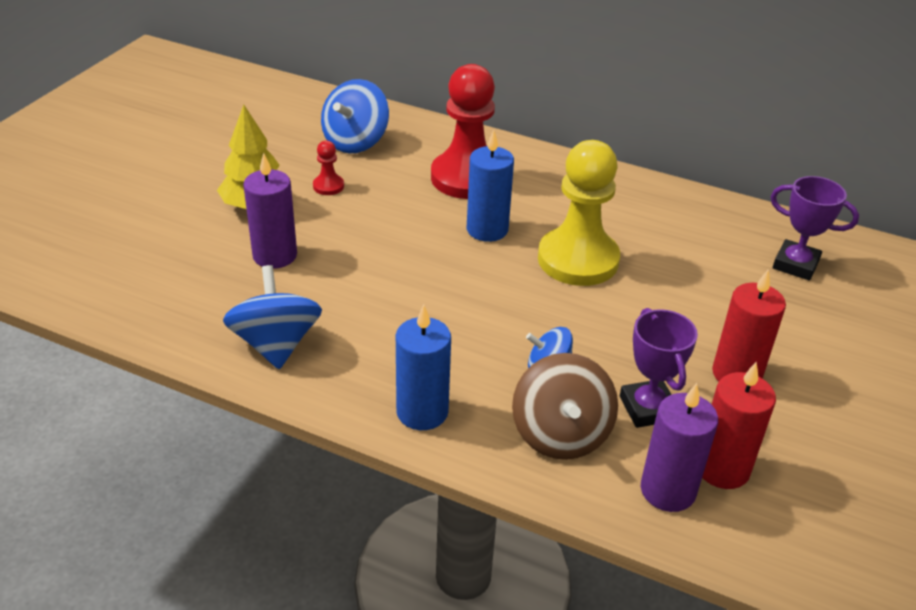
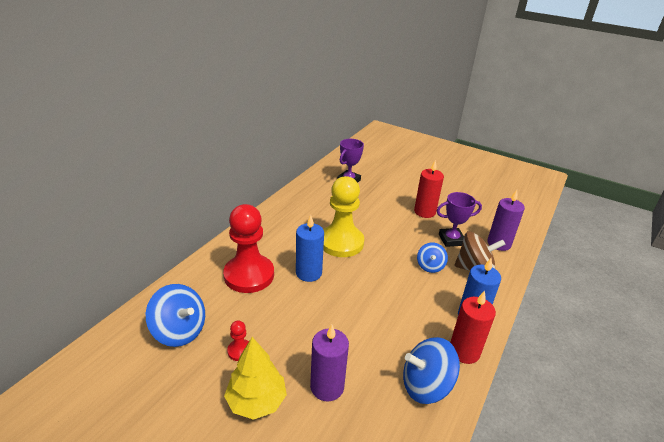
camera: 85 degrees left, 5 degrees down
(722, 468) = (482, 227): red candle -> red candle (464, 351)

